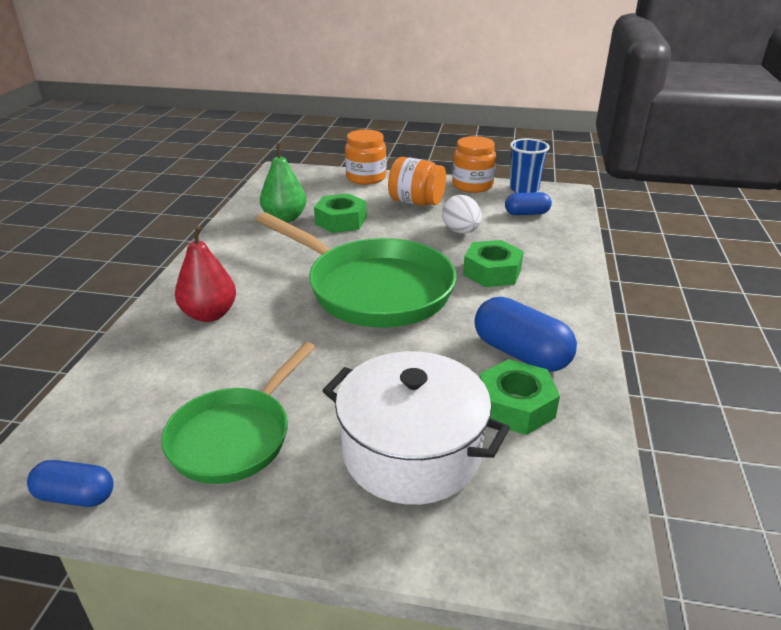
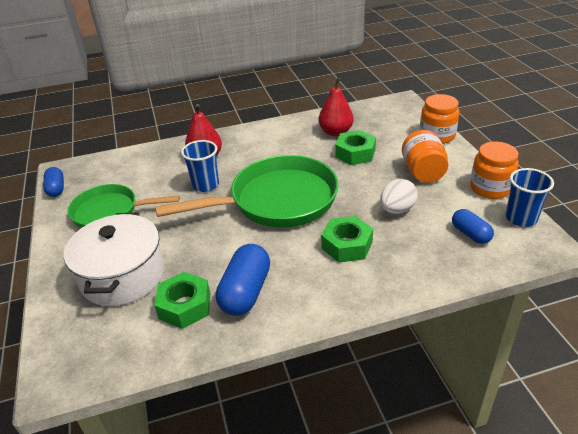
camera: 65 degrees right, 5 degrees up
(276, 330) = (205, 185): none -> blue cup
(285, 218) = (336, 132): green pear -> red pear
(373, 289) = (277, 201): green pan -> green pan turned 120 degrees counterclockwise

